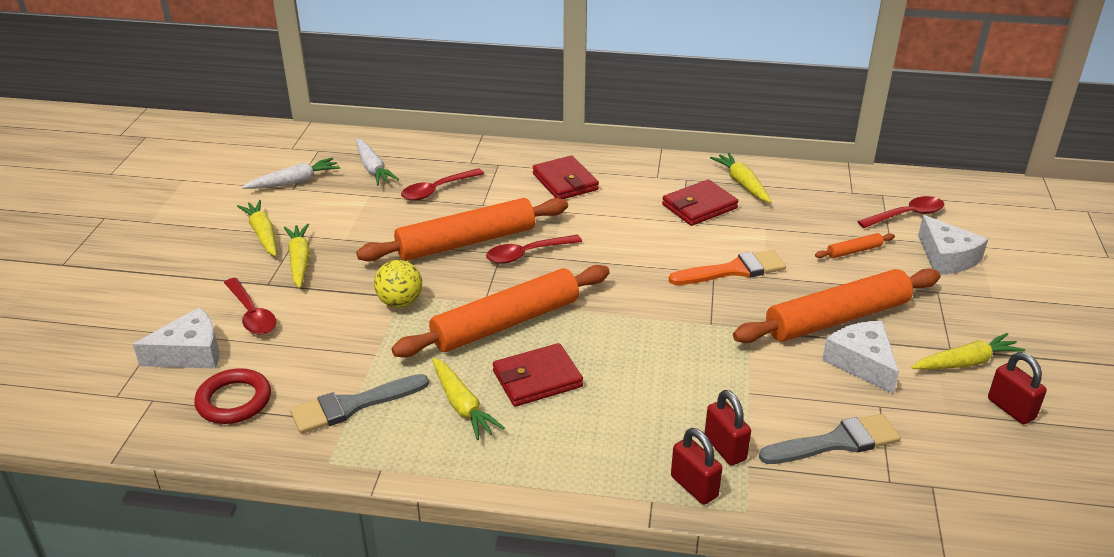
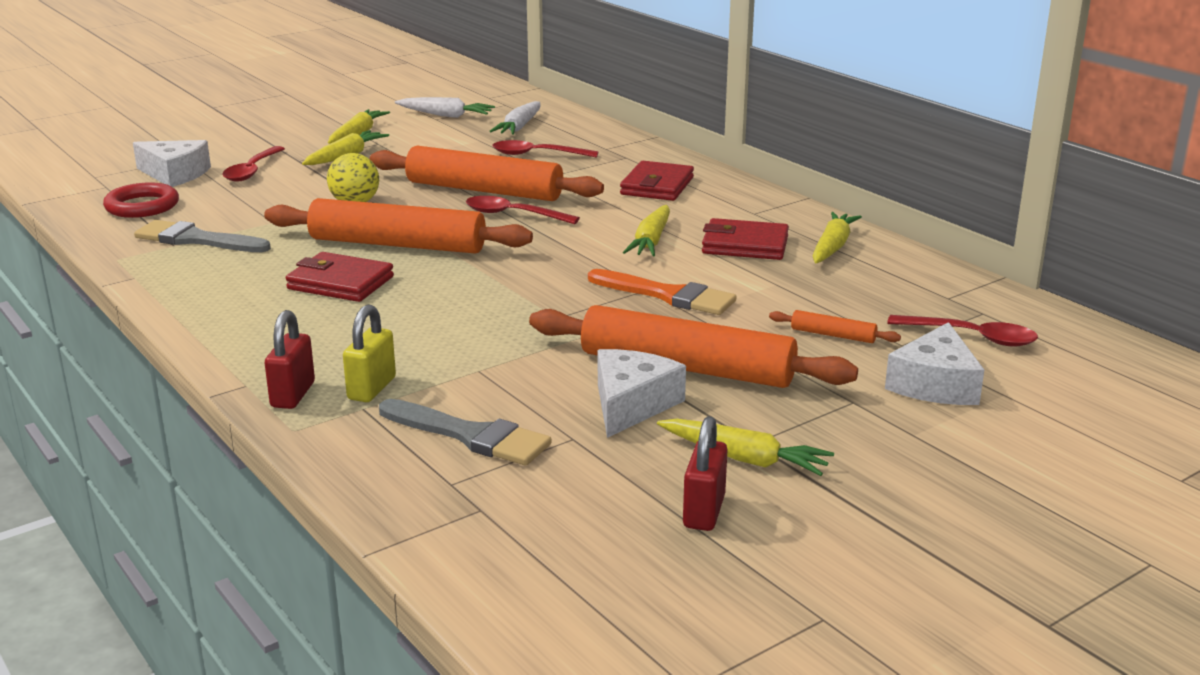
camera: 45 degrees right, 10 degrees down
(462, 406) = (257, 272): yellow carrot -> yellow carrot (651, 241)
(725, 448) = (372, 388): red padlock -> yellow padlock

